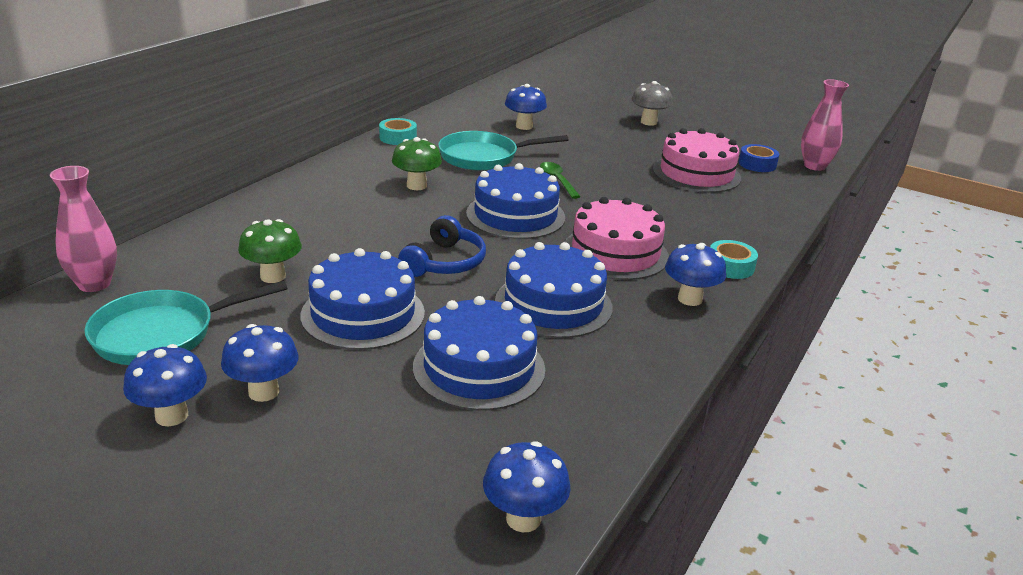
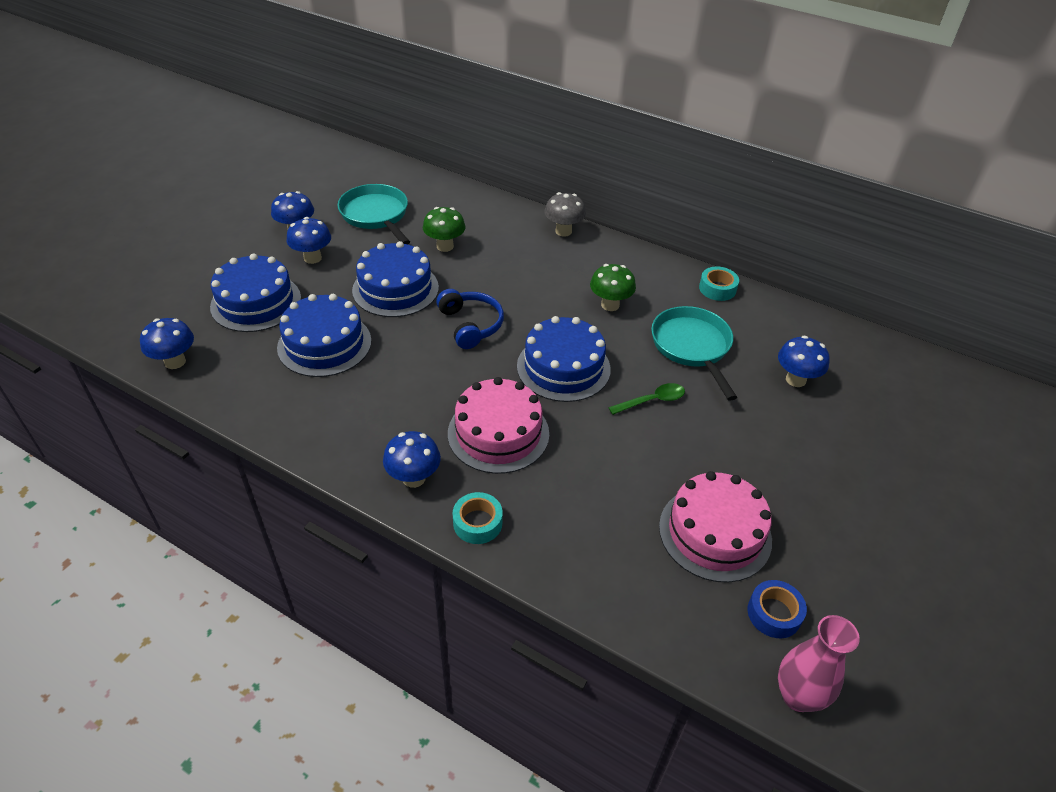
camera: 90 degrees right, 15 degrees up
(94, 284) = (433, 183): pink vase -> none
(444, 262) = (470, 325): blue headphones -> blue headphones turned 135 degrees counterclockwise
(553, 304) = (406, 385): blue cake -> blue cake (256, 302)
(648, 122) = (877, 504): grey mushroom -> grey mushroom (563, 231)

